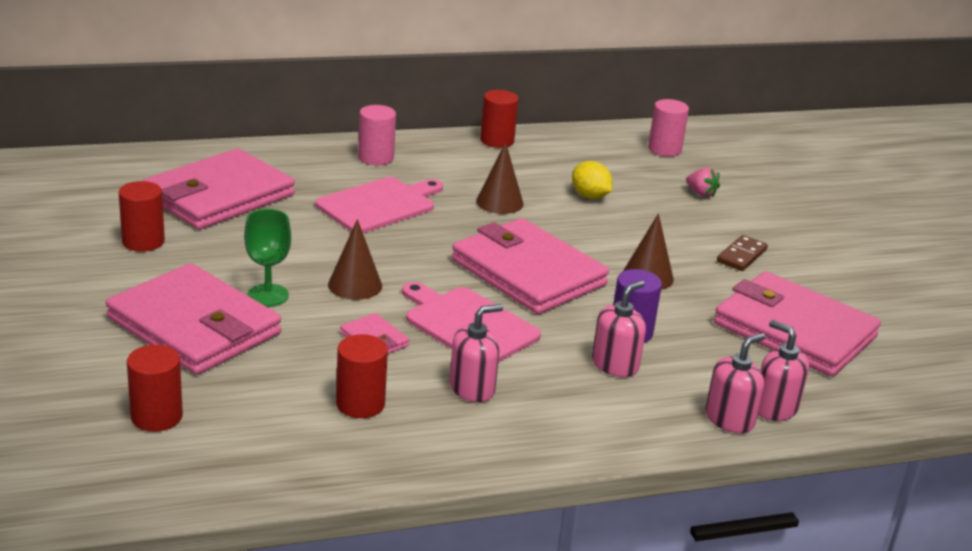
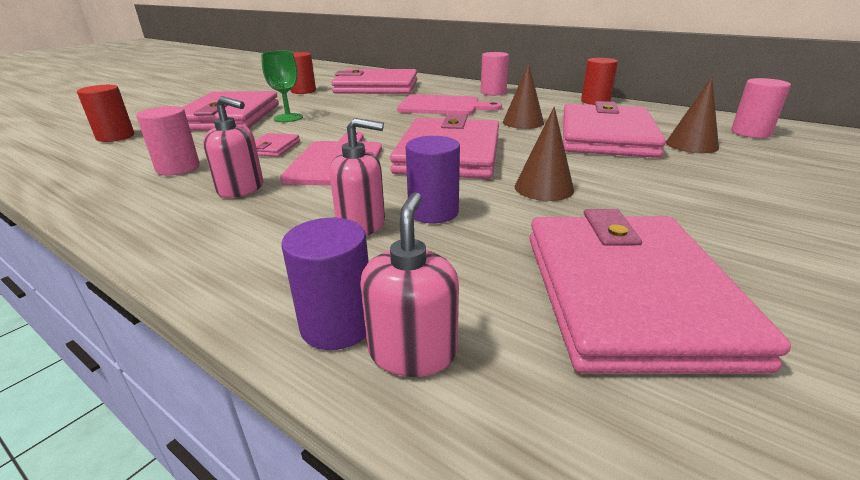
camera: 55 degrees right, 0 degrees up
(355, 285) = (335, 127): brown cone -> brown cone (691, 145)
(360, 404) = (178, 168): red cylinder -> pink cylinder
(590, 196) = (606, 136): yellow lemon -> pink wallet
(701, 193) = (735, 162): pink strawberry -> none
(729, 419) = (337, 325): pink soap dispenser -> purple cylinder
(741, 256) = (693, 211): brown domino -> none

